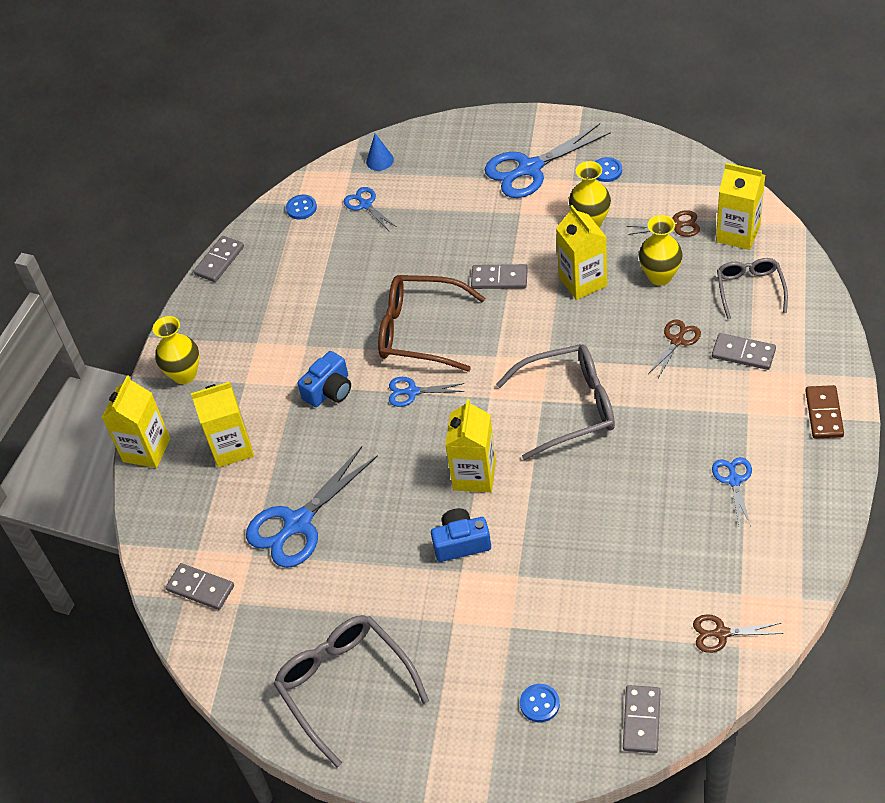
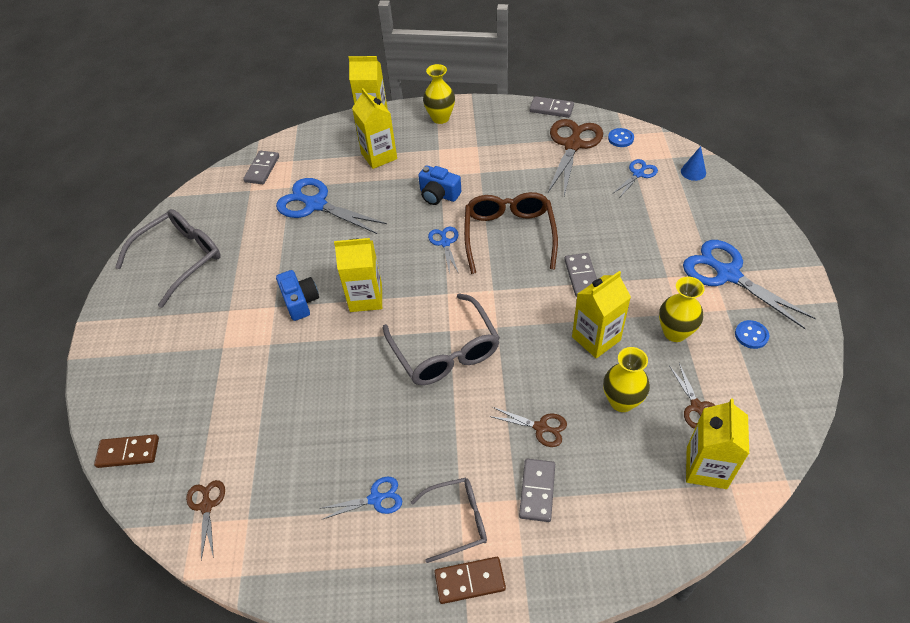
camera: 75 degrees right, 0 degrees up
(294, 252) = (572, 145): none -> brown scissors
(539, 704) = (152, 378): blue button -> none
(641, 720) = (128, 452): grey domino -> brown domino
(750, 289) = (628, 488): grey glasses -> grey glasses (457, 520)

